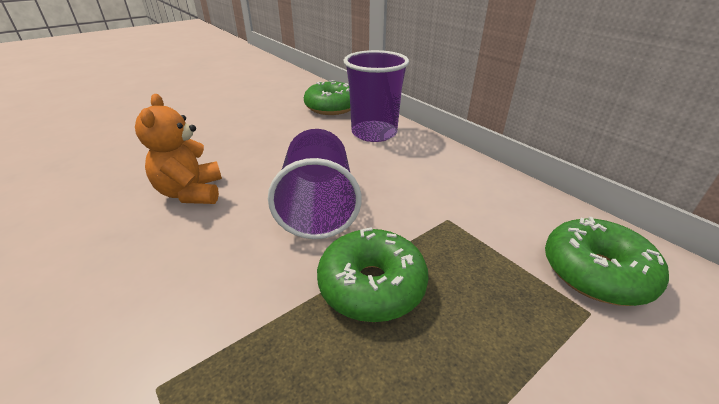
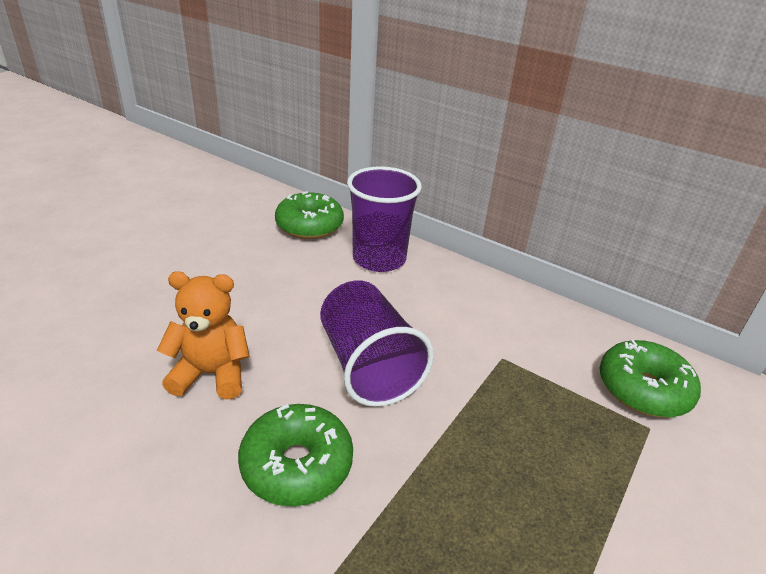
camera: 20 degrees left, 0 degrees up
(191, 193) = (211, 374): orange teddy bear -> orange teddy bear turned 120 degrees clockwise
(372, 285) = (465, 443): green donut -> green donut (297, 465)

